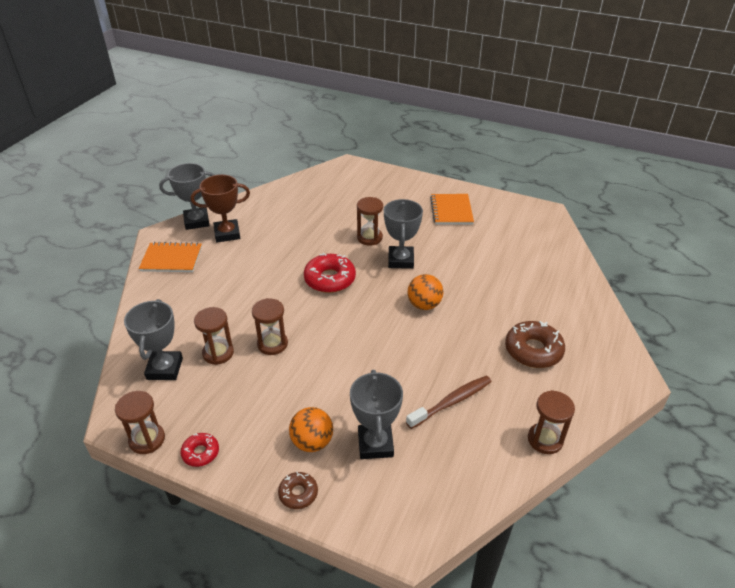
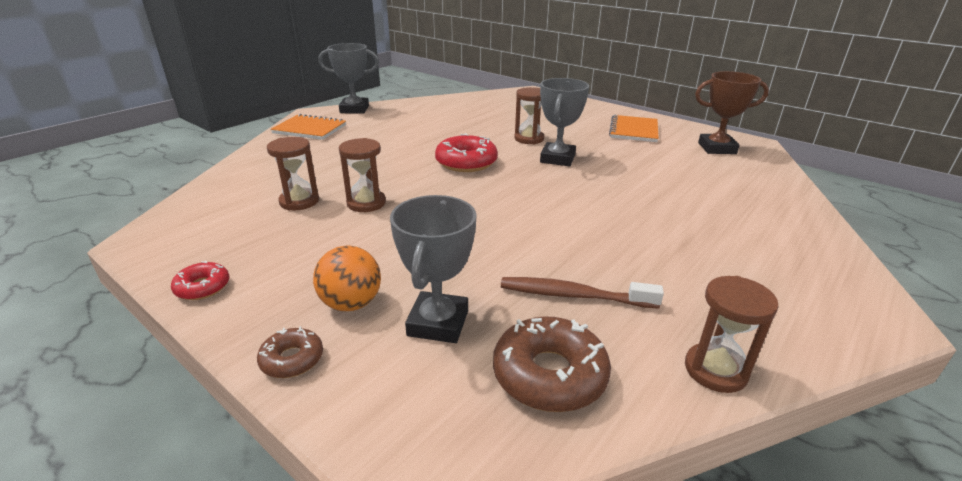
camera: 15 degrees right, 10 degrees down
(147, 439) = (153, 262): brown hourglass -> none
(164, 369) = (231, 205): grey trophy -> none
(227, 234) = (378, 120): brown trophy -> brown trophy (717, 148)
(424, 305) = (571, 197): orange ball -> none
(452, 402) = (573, 295): brown toothbrush -> brown toothbrush turned 150 degrees counterclockwise
(533, 350) = (714, 260): brown donut -> brown donut (549, 374)

